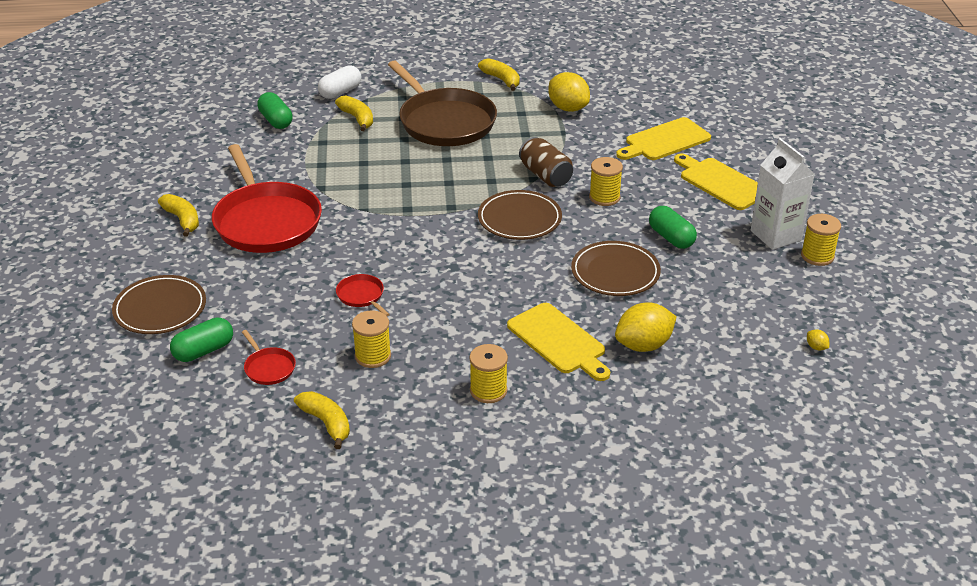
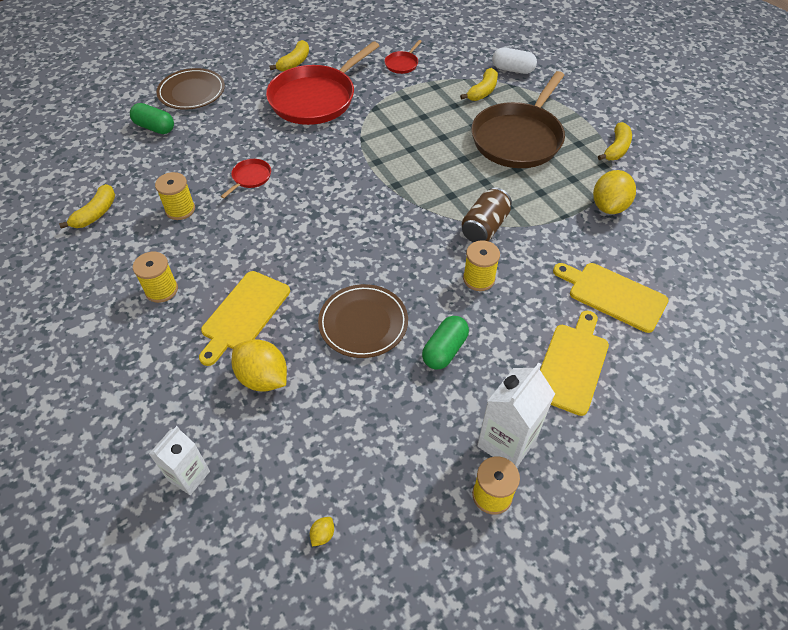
camera: 65 degrees right, 15 degrees up
(268, 368) = (147, 163): red pan -> red pan (402, 64)
(276, 120) = (446, 55): green capsule -> none
(519, 219) = (406, 232): brown plate -> none
(727, 411) = (189, 476): none -> white carton

